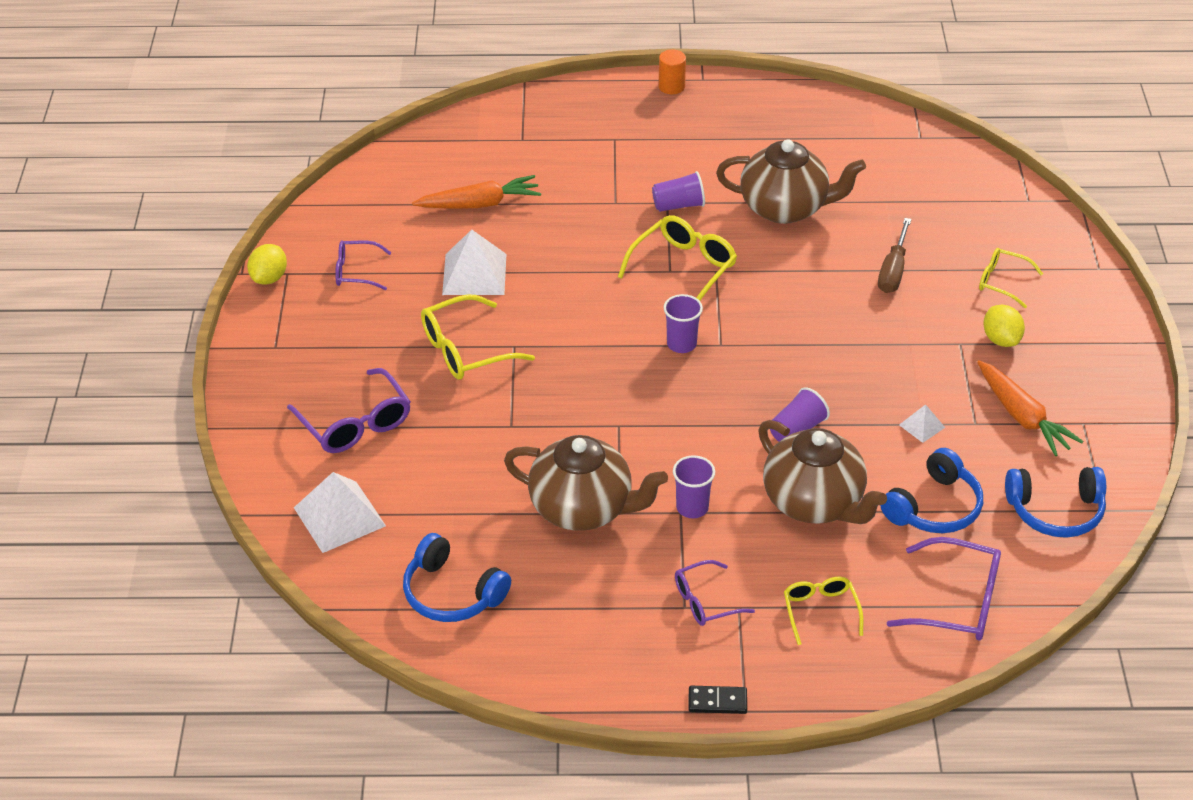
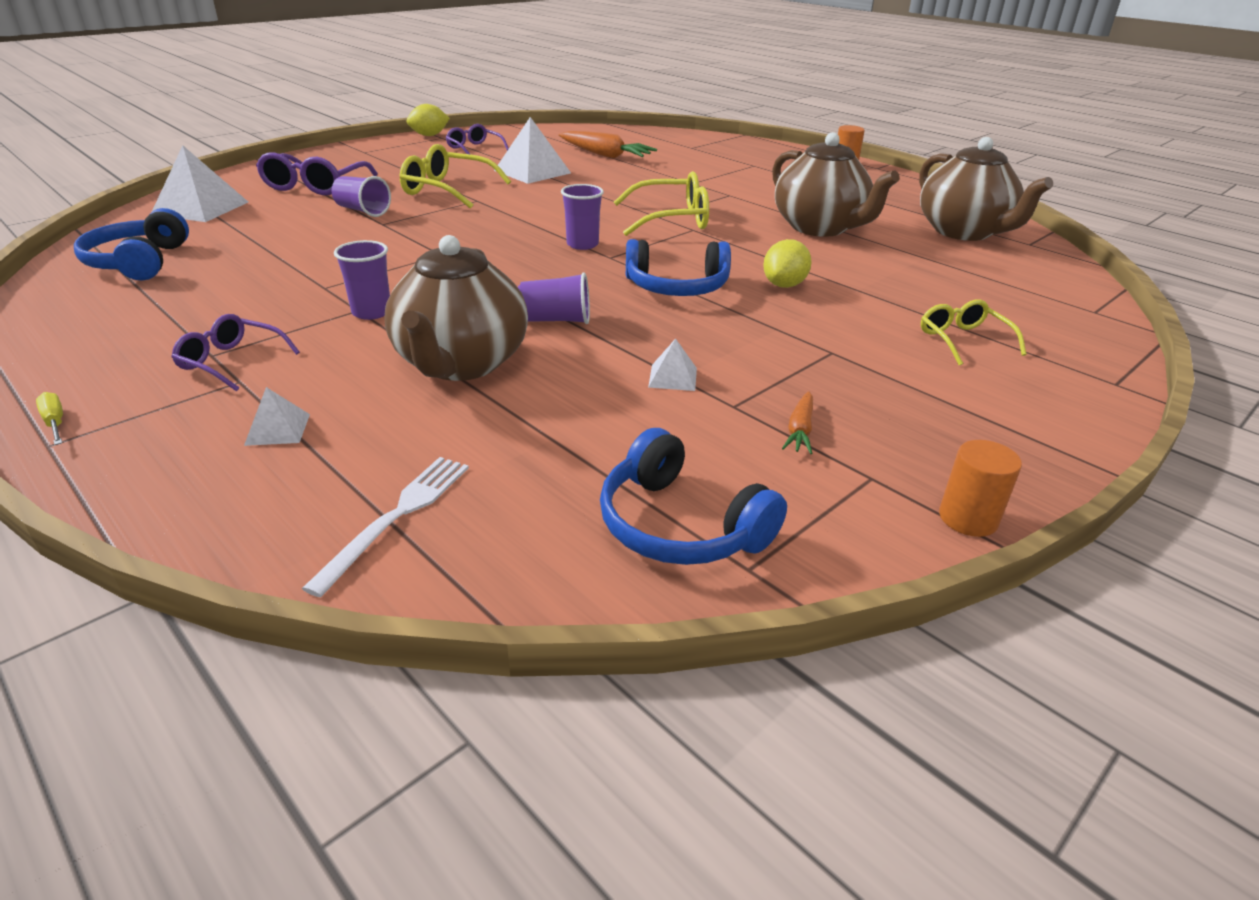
camera: 45 degrees right, 10 degrees down
(583, 508) = (311, 273): brown teapot -> brown teapot (964, 232)
(678, 205) = (735, 198): purple cup -> purple cup (362, 211)
(717, 701) = (55, 422): black domino -> yellow screwdriver
(820, 612) = (278, 429): yellow glasses -> white pyramid
(893, 271) = (852, 288): brown screwdriver -> none
(934, 507) = (554, 433): blue headphones -> blue headphones (677, 287)
(956, 601) = (397, 517): purple glasses -> white fork
(1001, 339) = (886, 371): yellow lemon -> yellow lemon (784, 285)
(1022, 416) = (800, 430): orange carrot -> orange carrot, size x0.51
(1139, 417) = (968, 518): none -> orange cylinder

